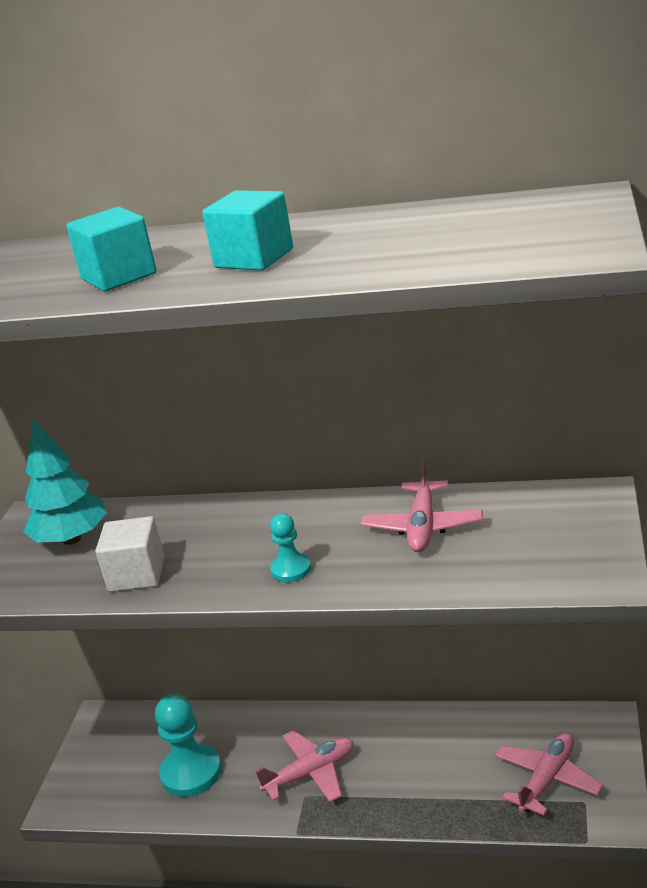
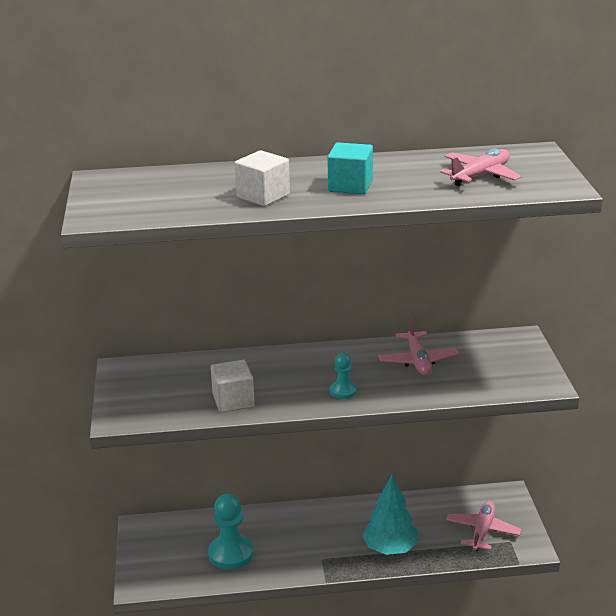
camera: 20 degrees left, 0 degrees up
(72, 539) = (166, 381): turquoise tree -> turquoise tree (390, 548)
(119, 276) = (263, 196): turquoise cube -> white cube
(310, 773) = (320, 545): pink plane -> pink plane (480, 175)

